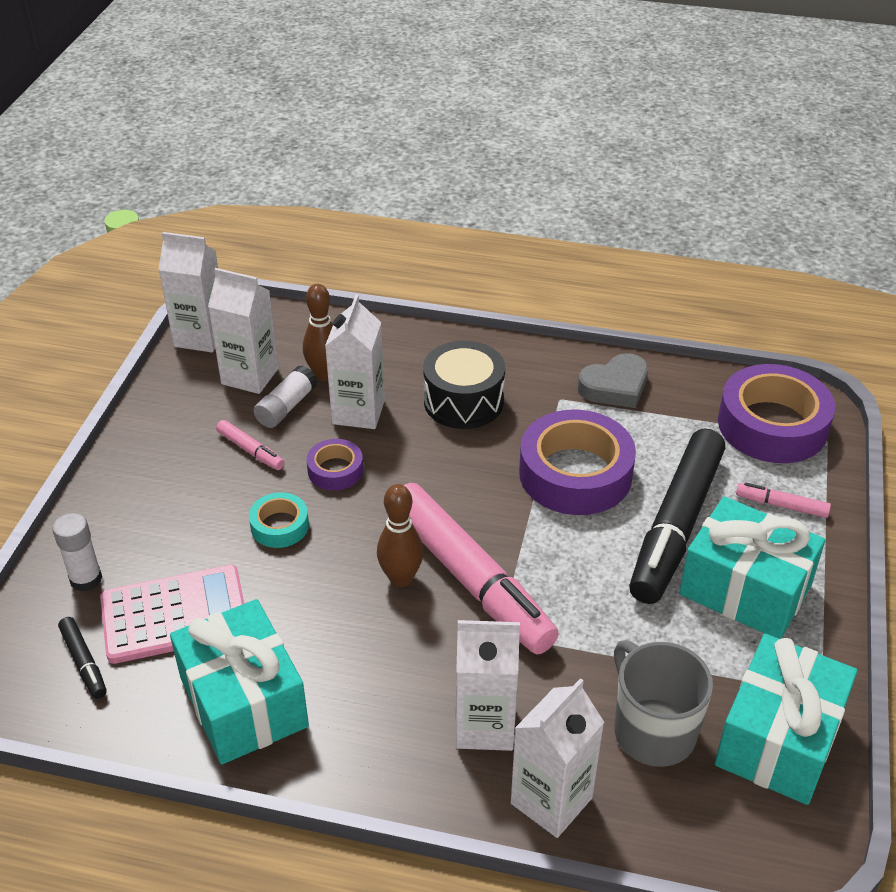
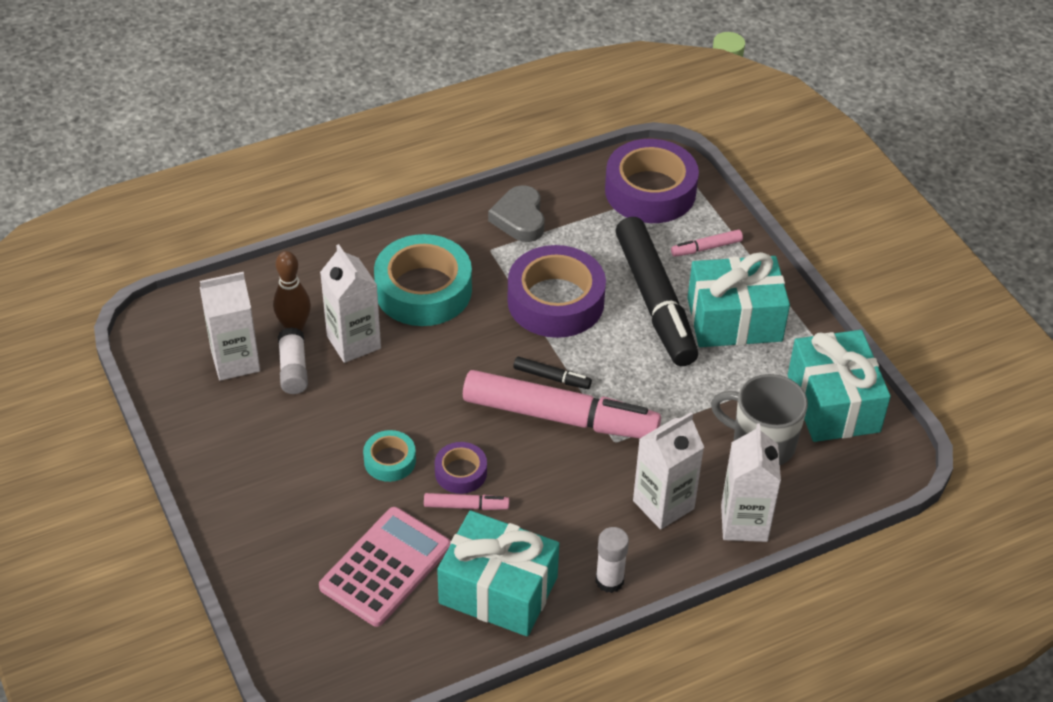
camera: 40 degrees left, 5 degrees up
(84, 662) = (358, 638): black marker -> black marker (551, 377)
(86, 579) = (290, 585): white glue stick -> white glue stick (609, 580)
(200, 337) = (155, 351): white carton -> none
(250, 450) = (304, 418): pink marker -> pink marker (466, 506)
(335, 470) = (385, 396): purple tape -> purple tape (461, 472)
(401, 578) = (514, 445): brown bowling pin -> none
(463, 401) = (423, 290): black drum -> turquoise tape
(615, 387) = (519, 218): grey heart -> grey heart turned 150 degrees clockwise

